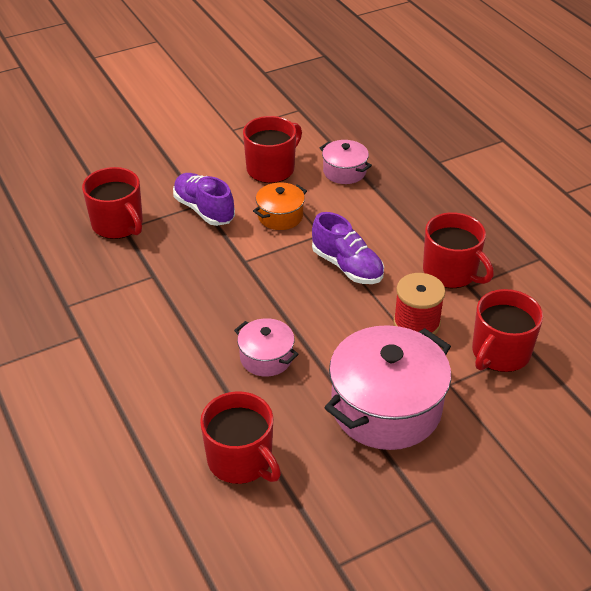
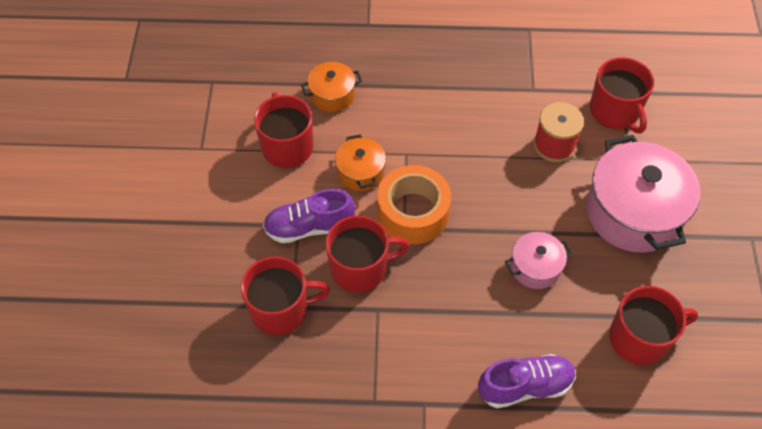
camera: 60 degrees left, 15 degrees up
(264, 260) = (413, 213): none -> orange tape
(344, 171) = (332, 95): pink pot -> orange pot
(347, 266) = (459, 156): purple shoe -> purple shoe (525, 386)
(451, 272) = (510, 92): red mug -> red mug (360, 268)

